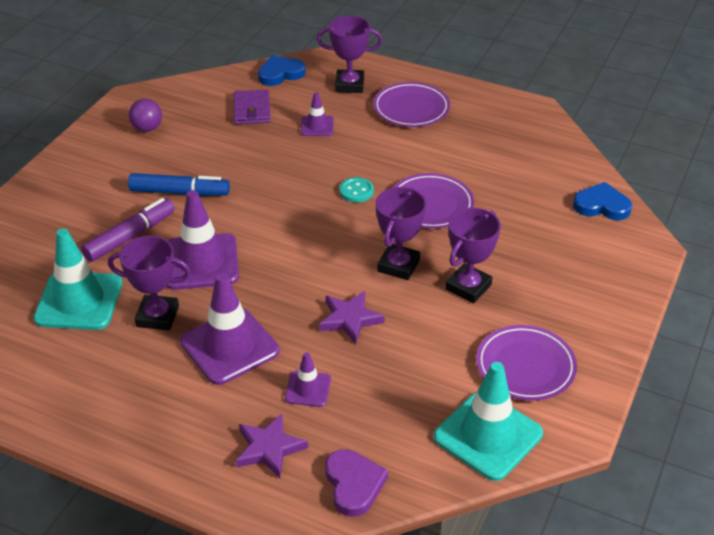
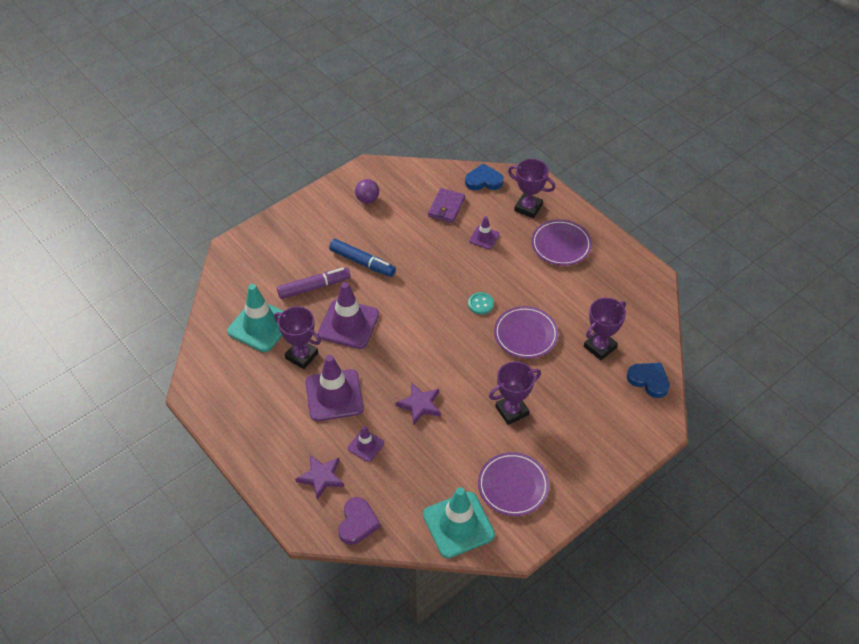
camera: 25 degrees right, 10 degrees up
(398, 265) = (475, 376): purple trophy -> purple trophy (600, 347)

